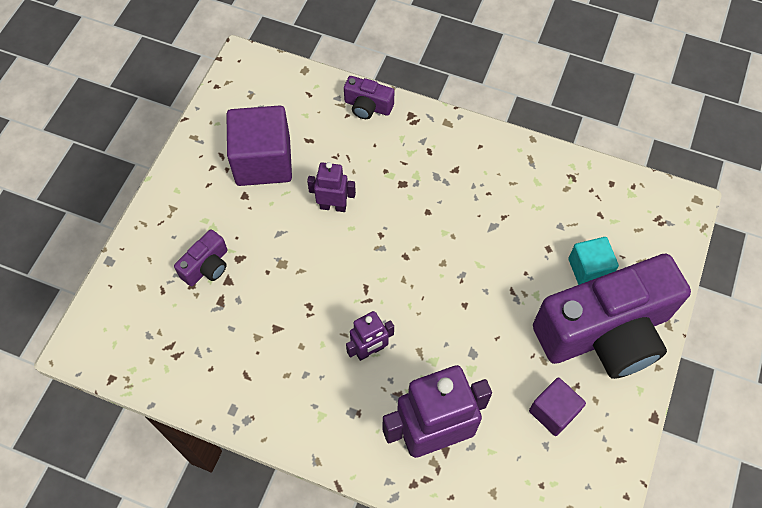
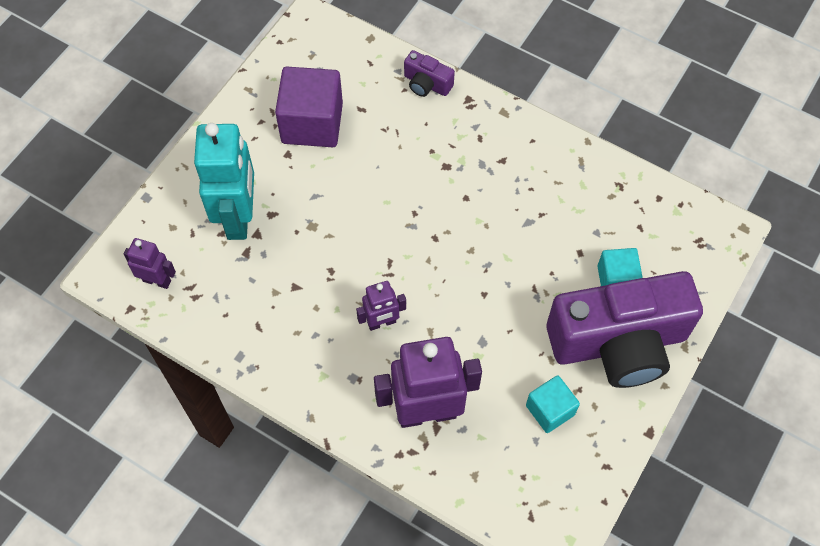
camera: 10 degrees right, 0 degrees up
(207, 266) = (239, 217): purple camera -> turquoise robot
(333, 206) = (373, 178): purple robot -> purple robot (157, 280)
(553, 411) = (550, 410): purple cube -> turquoise cube

